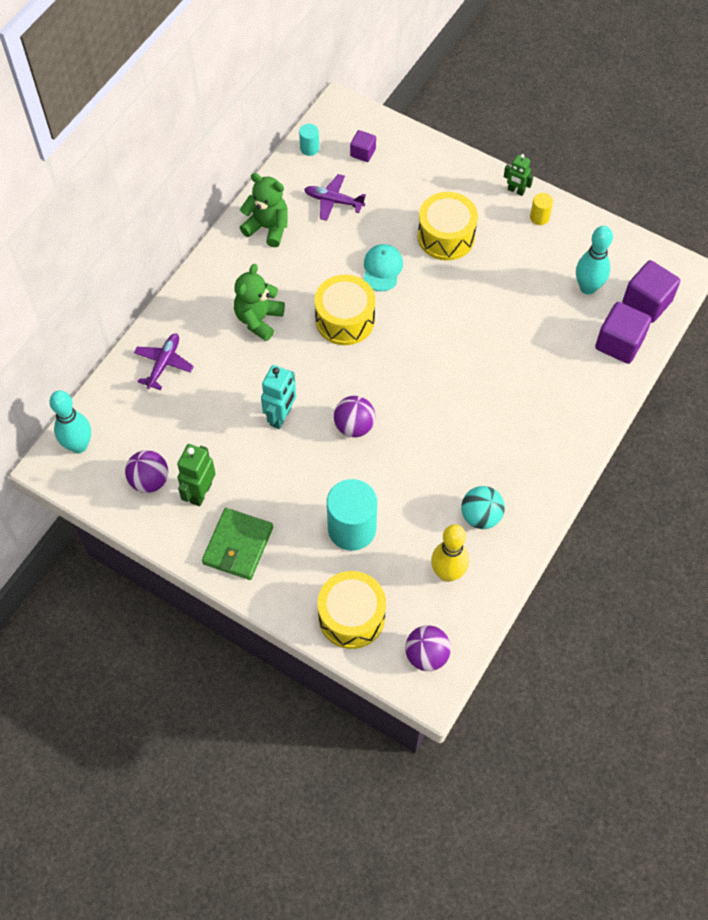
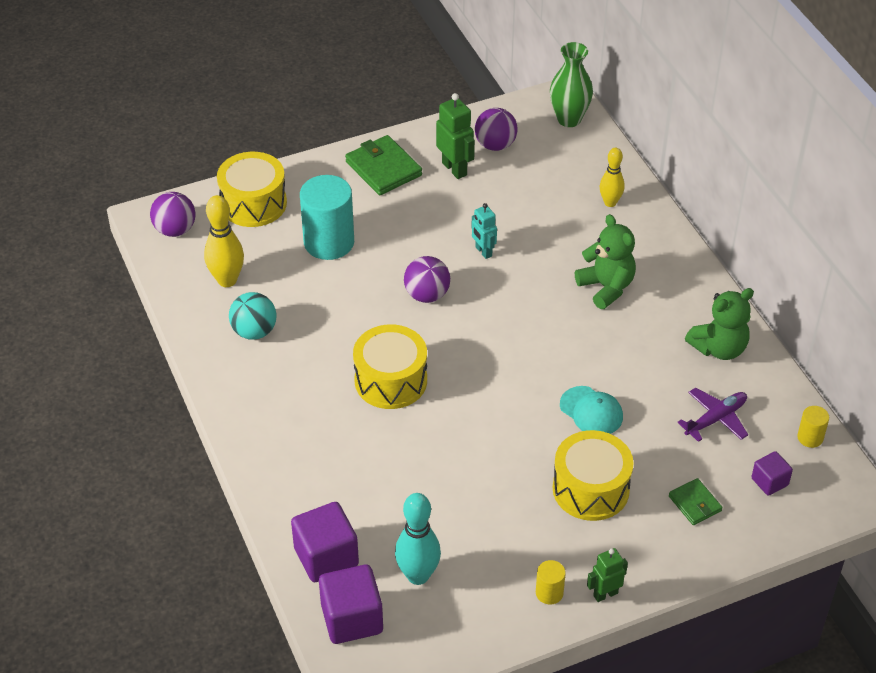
camera: 125 degrees right, 15 degrees down
(79, 445) = (569, 119): turquoise bowling pin -> green vase
(164, 363) = (610, 202): purple plane -> yellow bowling pin
(281, 416) = (483, 252): turquoise robot -> turquoise robot, size x0.65
(309, 148) = (810, 437): turquoise cylinder -> yellow cylinder
(345, 319) = (552, 349): yellow drum -> yellow drum (391, 380)
(411, 180) = (695, 503): none -> green wallet

